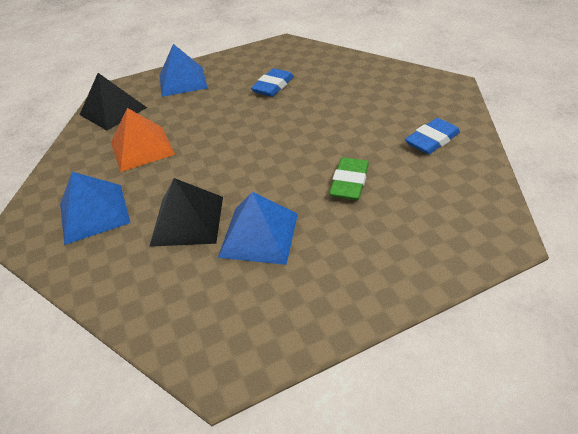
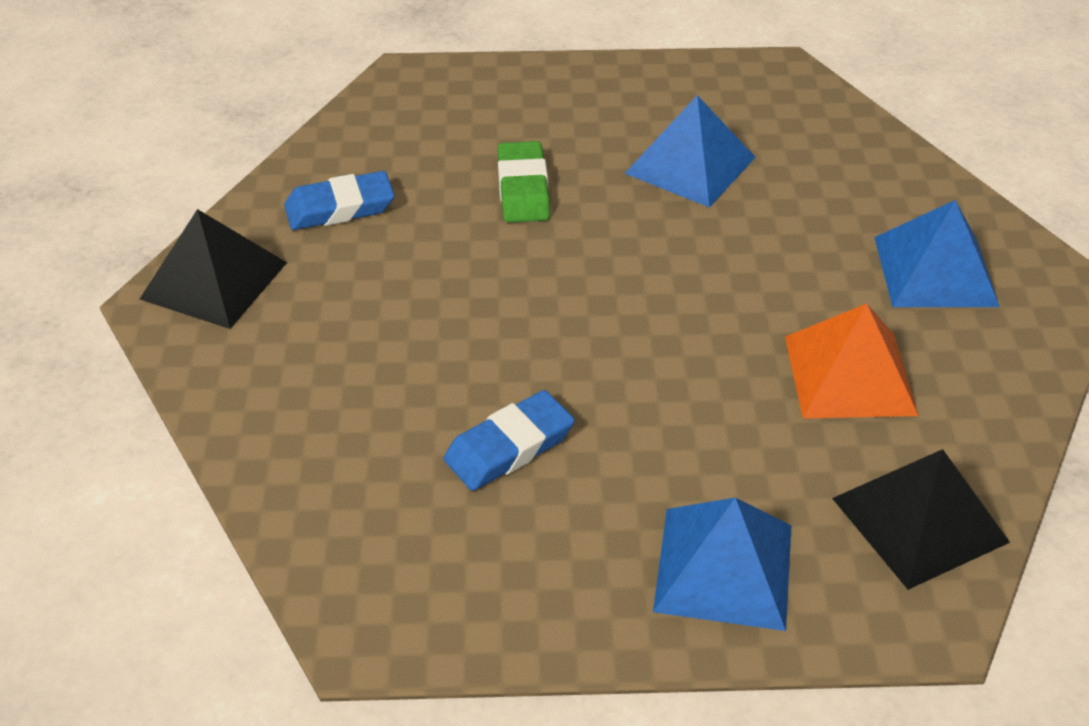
camera: 160 degrees left, 0 degrees up
(187, 220) = (785, 213): black pyramid -> black pyramid (214, 280)
(349, 182) = (523, 188): green eraser -> green eraser turned 45 degrees counterclockwise

